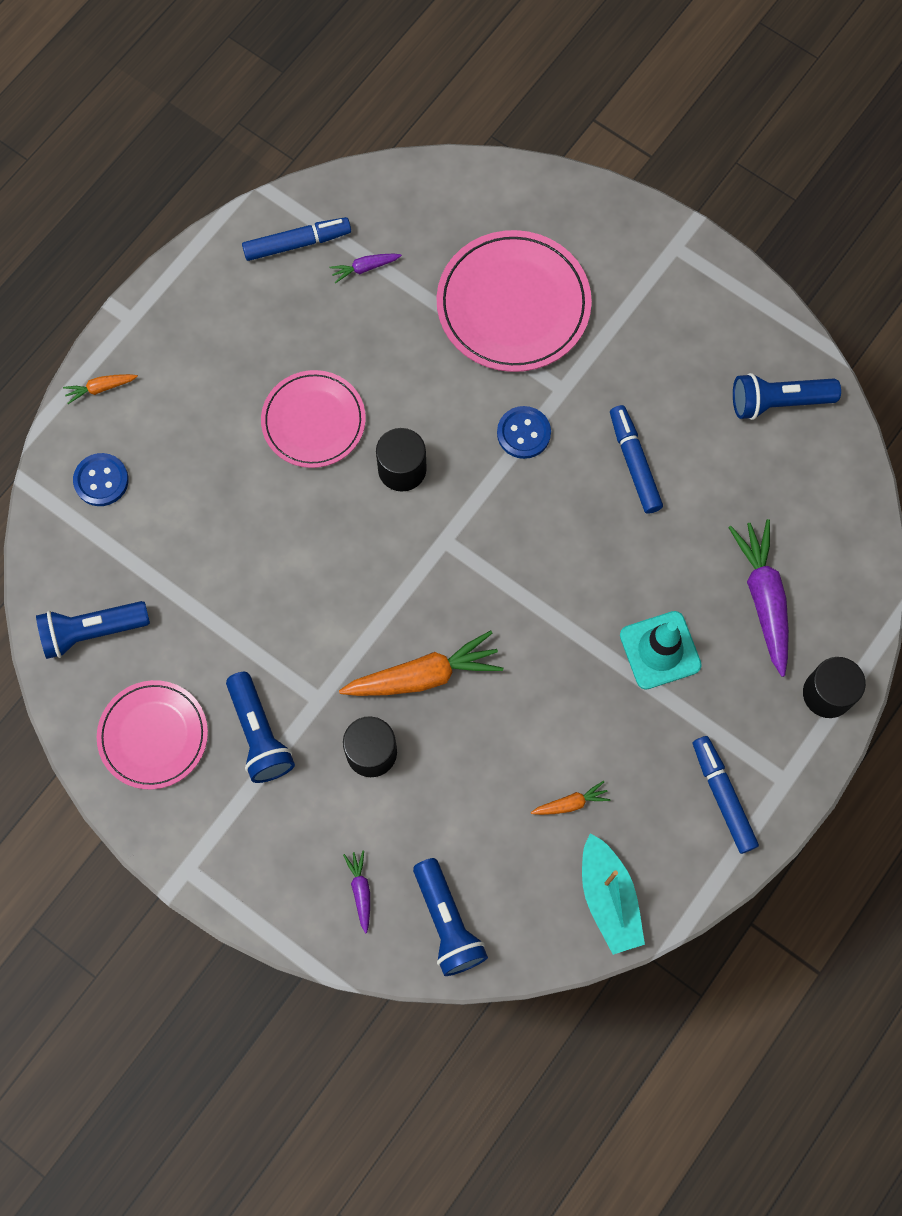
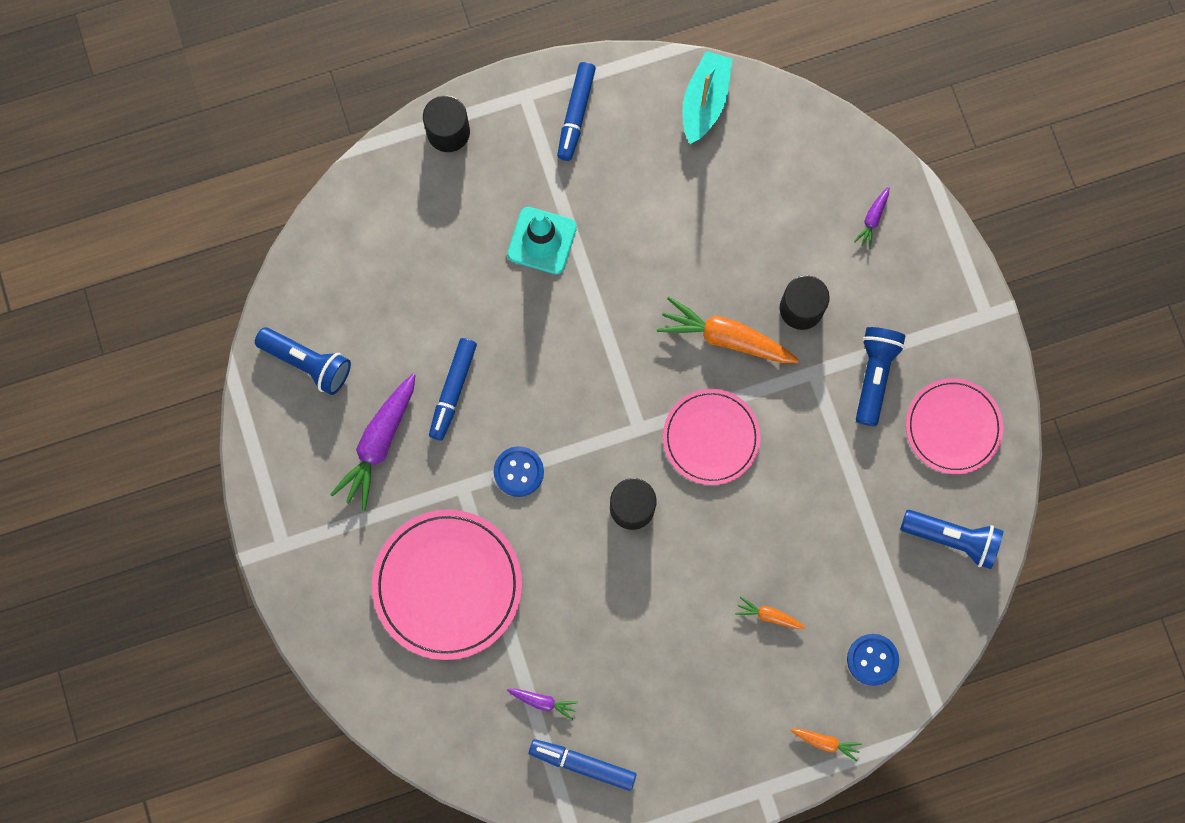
camera: 145 degrees left, 5 degrees up
(313, 421) = (673, 595): pink plate -> pink plate (711, 437)
(447, 922) = (826, 159): blue flashlight -> none
(571, 803) = (684, 179): orange carrot -> orange carrot (768, 615)
(763, 598) = (438, 227): purple carrot -> purple carrot (379, 444)

